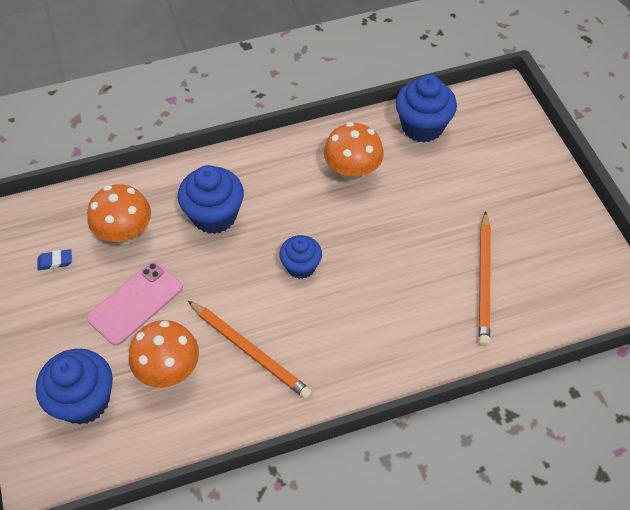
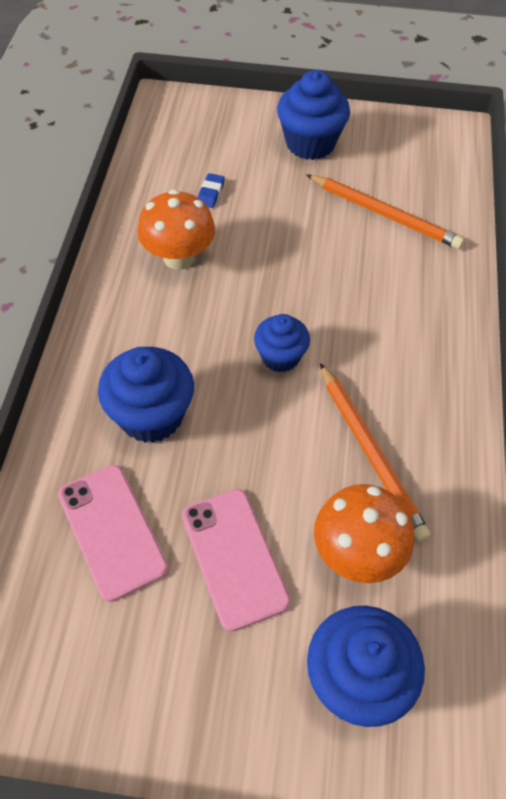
camera: 65 degrees left, 0 degrees up
(55, 261) = (102, 644): blue eraser -> blue eraser (210, 193)
(125, 233) = (112, 531): orange mushroom -> pink phone
(250, 351) = (371, 452): orange pencil -> orange pencil turned 90 degrees clockwise
(422, 127) = (161, 176): blue cupcake -> blue cupcake (310, 143)

